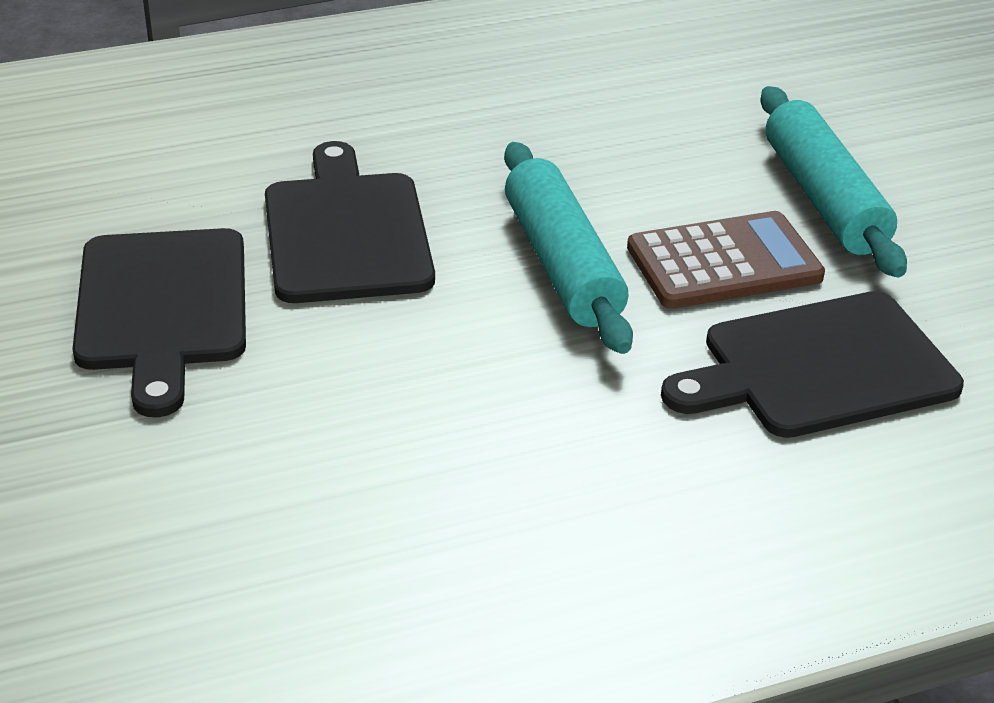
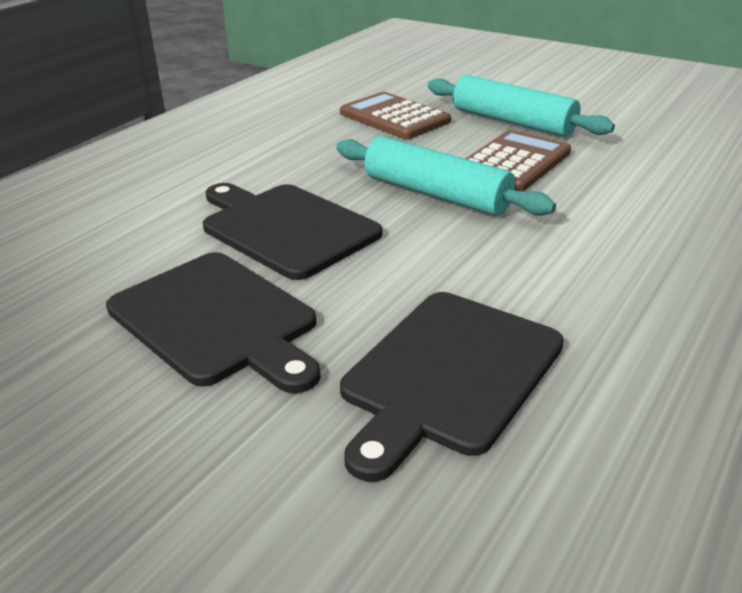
camera: 35 degrees left, 5 degrees down
(677, 124) = (394, 117): none -> brown calculator
(819, 367) = (631, 186): black cutting board -> black cutting board (448, 374)

